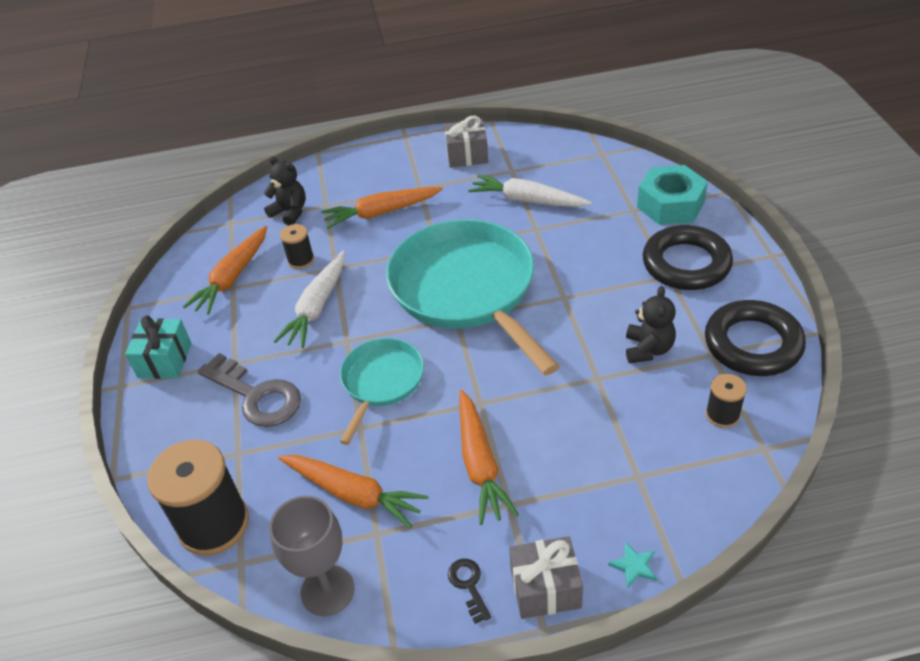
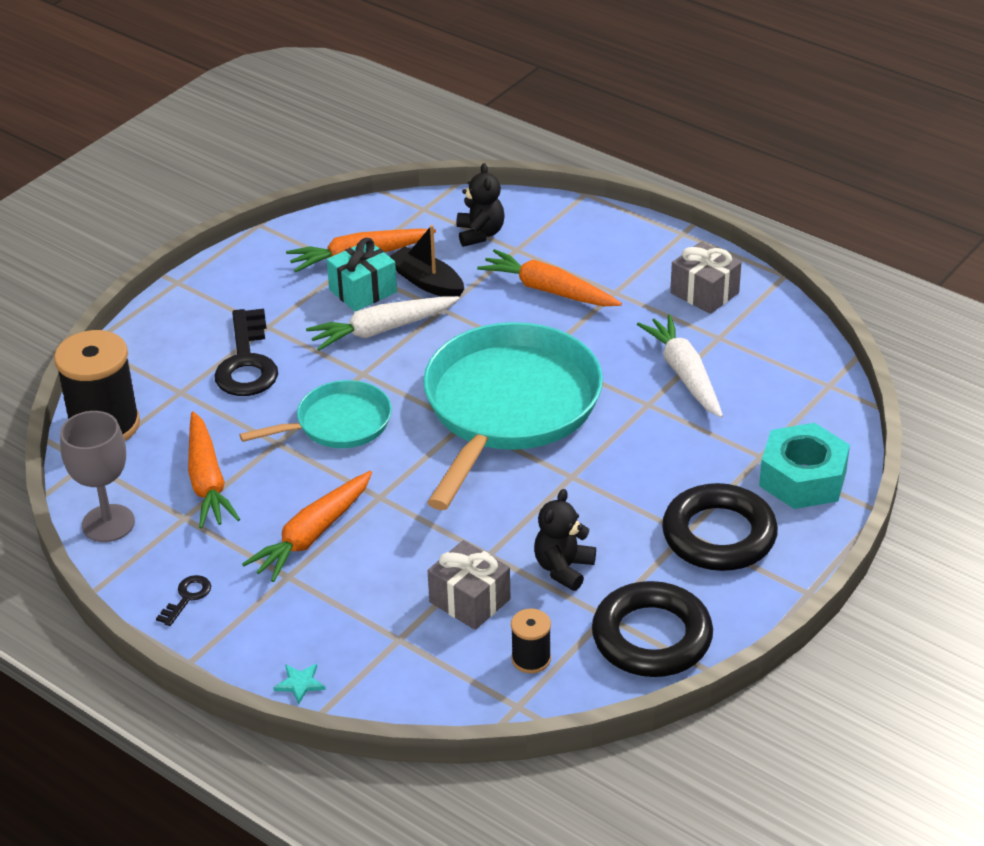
camera: 45 degrees right, 5 degrees down
(165, 360) = (227, 286): turquoise gift -> turquoise gift (363, 291)
(256, 396) = (246, 362): grey key -> black key
(301, 260) = (427, 282): black spool -> black boat
(545, 588) = (227, 643): grey gift -> grey gift (469, 601)
(648, 349) = (563, 568): black teddy bear -> black teddy bear turned 150 degrees clockwise

